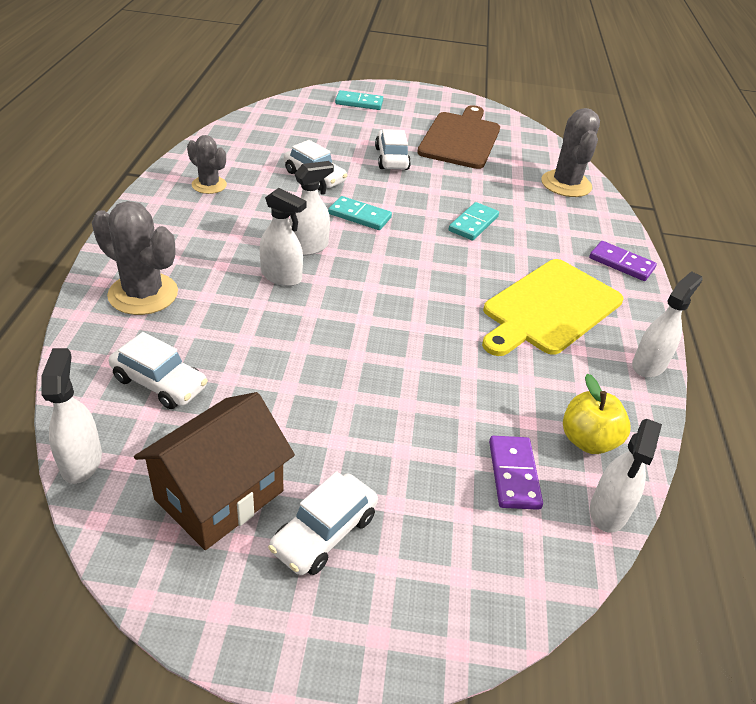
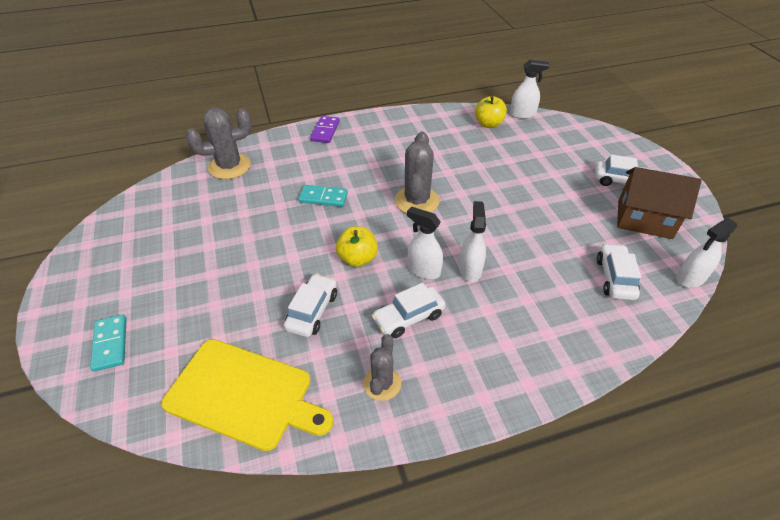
camera: 110 degrees left, 5 degrees up
(143, 294) = (559, 335): grey cactus -> grey cactus (416, 201)
(359, 216) = (357, 258): turquoise domino -> yellow apple
(391, 158) = (242, 272): white car -> white car (408, 317)
(461, 138) = (172, 239): brown cutting board -> none
(514, 474) = (531, 139): purple domino -> none
(549, 308) = (397, 149): yellow cutting board -> yellow cutting board (244, 394)
(649, 364) = (416, 113): white spray bottle -> none

